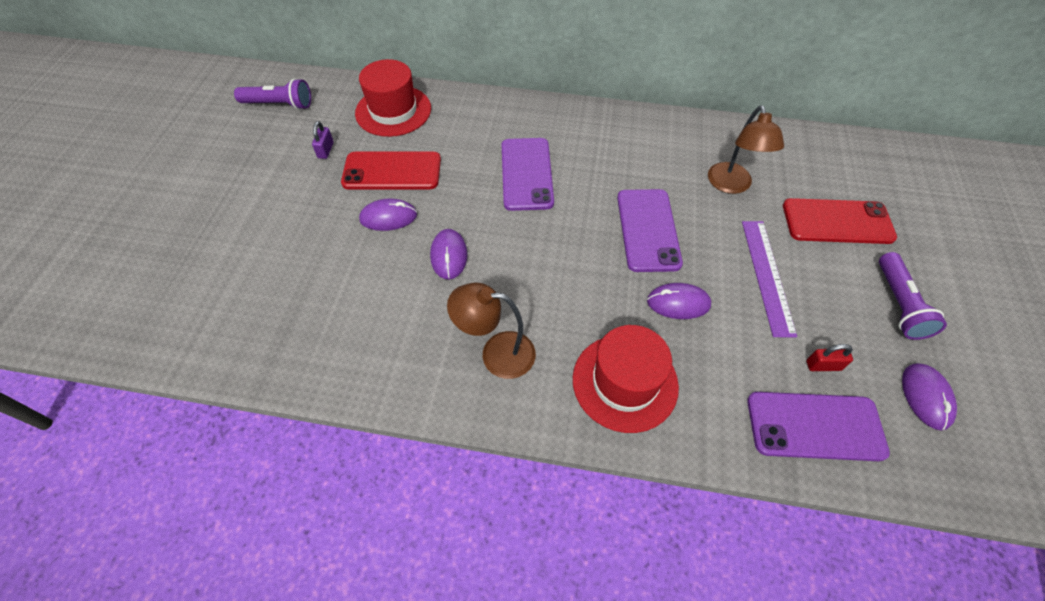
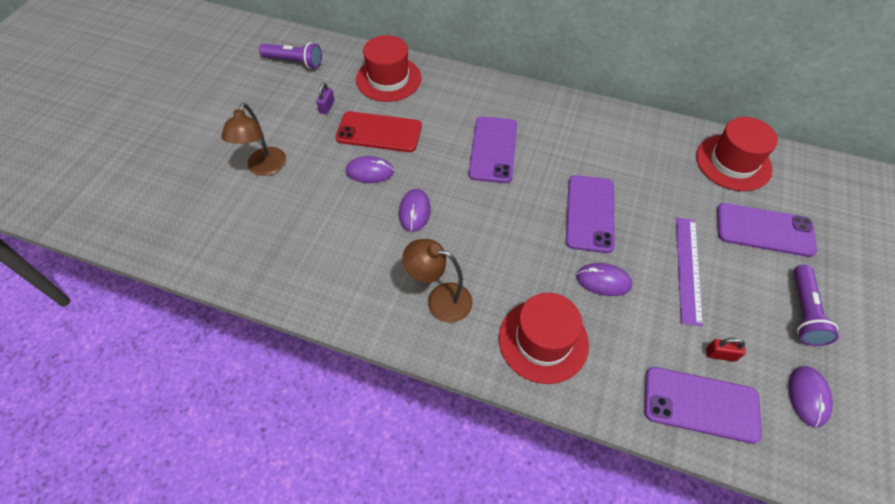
camera: 10 degrees right, 0 degrees up
(731, 185) = (674, 184): brown lamp -> brown lamp (264, 168)
(788, 154) = (733, 162): none -> red hat
(837, 221) = (764, 230): red phone -> purple phone

